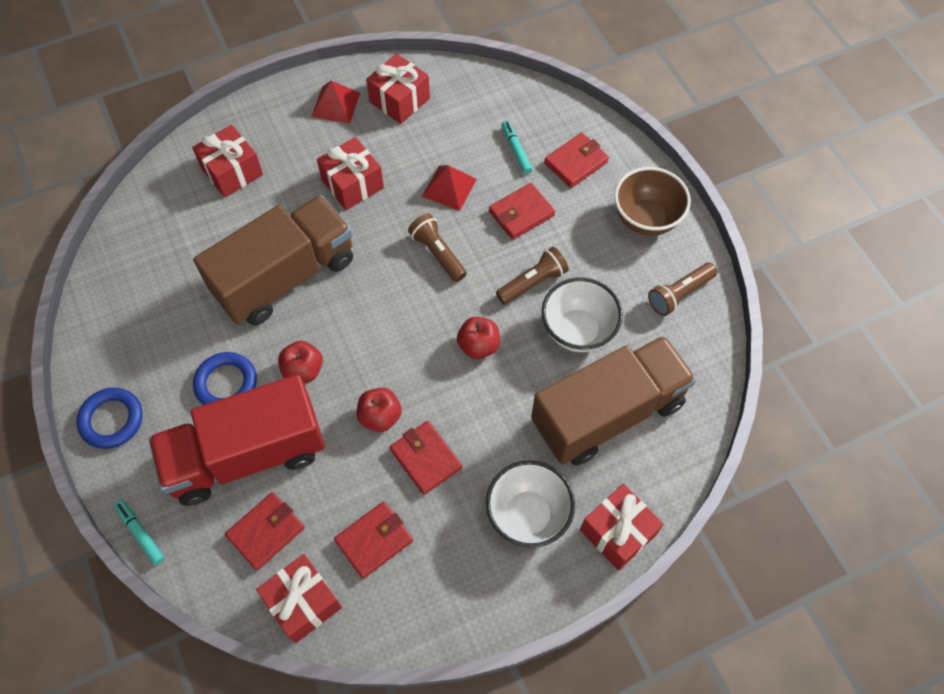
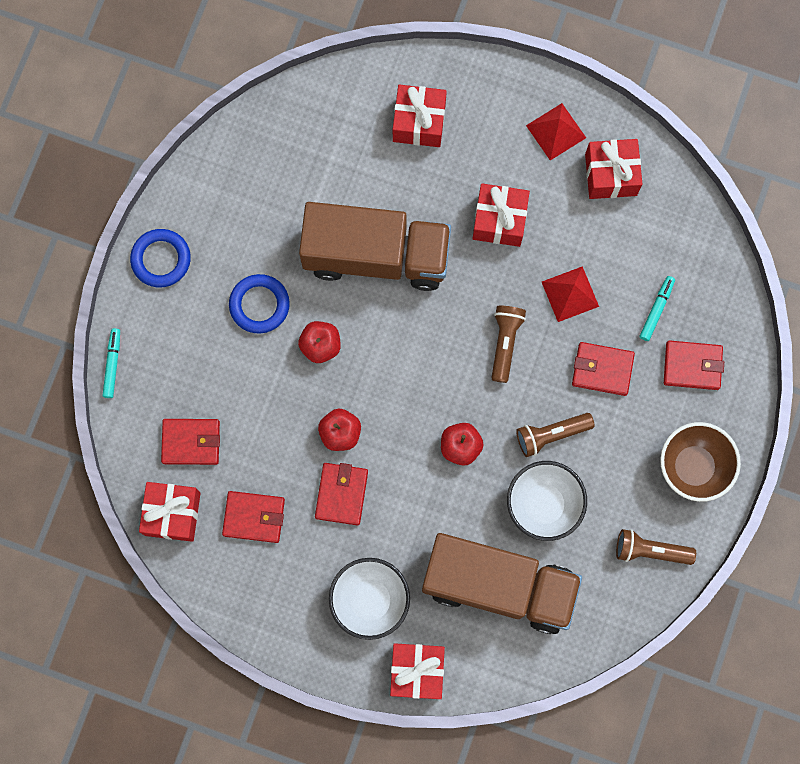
camera: 45 degrees right, 15 degrees up
(247, 455) = (227, 374): red truck -> none
(533, 282) = (551, 435): brown flashlight -> brown flashlight turned 150 degrees clockwise

